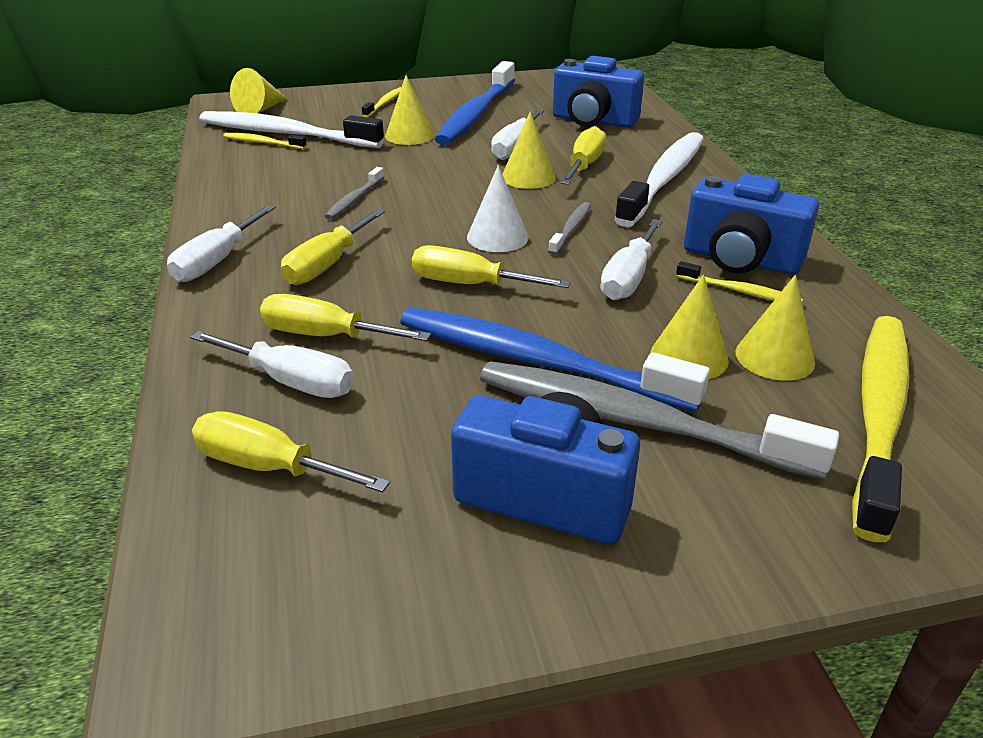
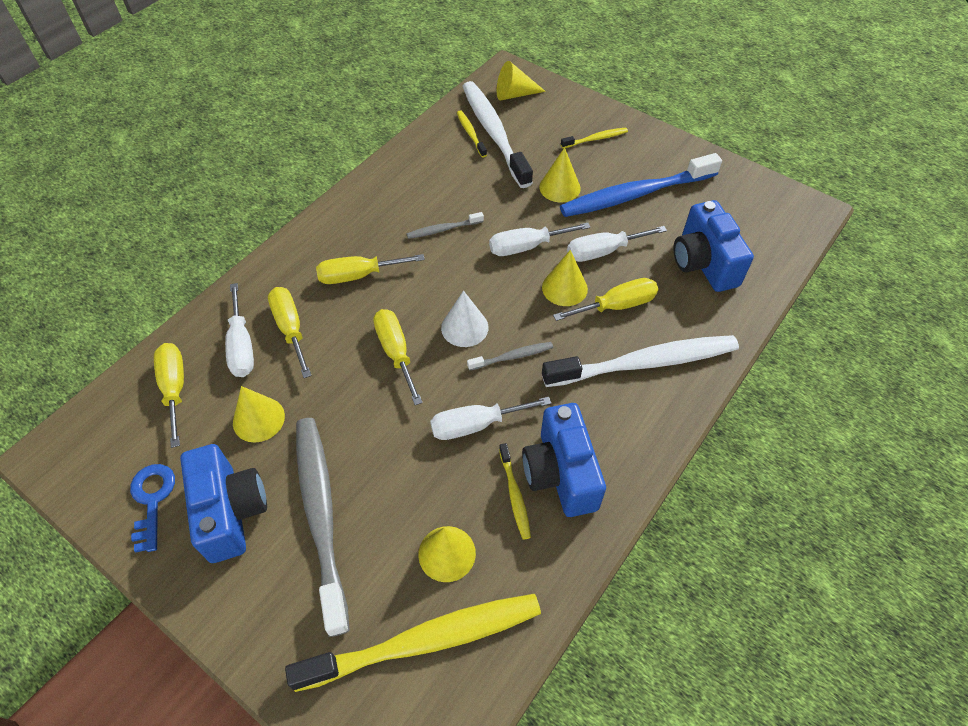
camera: 50 degrees right, 20 degrees up
(217, 261) = (320, 229): white screwdriver -> white screwdriver (527, 247)
(435, 568) = (152, 500): none -> blue key
(535, 361) = (342, 435): blue toothbrush -> none
(689, 356) = (409, 507): yellow cone -> yellow cone (258, 419)

